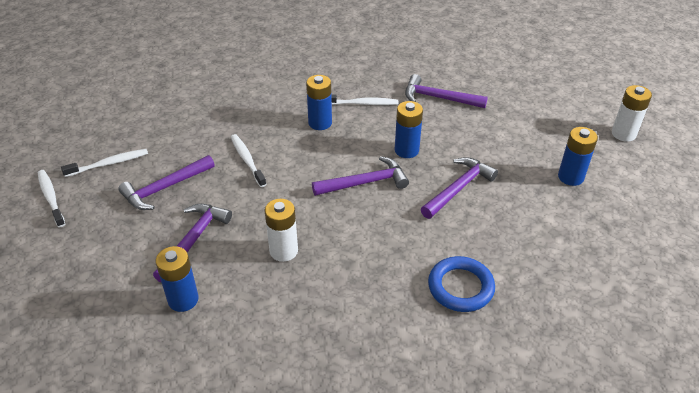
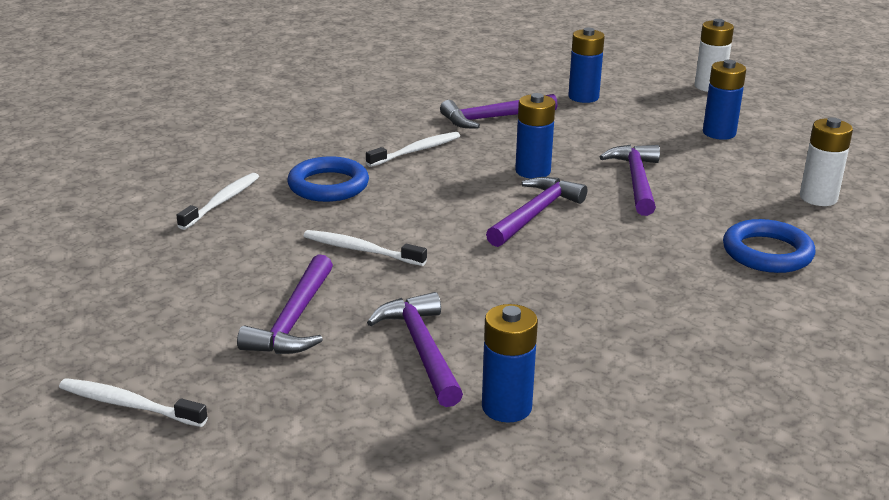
camera: 40 degrees left, 15 degrees down
(109, 163) = (162, 331): white toothbrush -> white toothbrush (222, 201)
(283, 251) = (547, 308): white battery -> white battery (818, 198)
(287, 107) = (328, 185): none -> blue ring
(320, 123) = (394, 184): blue battery -> blue battery (583, 97)

